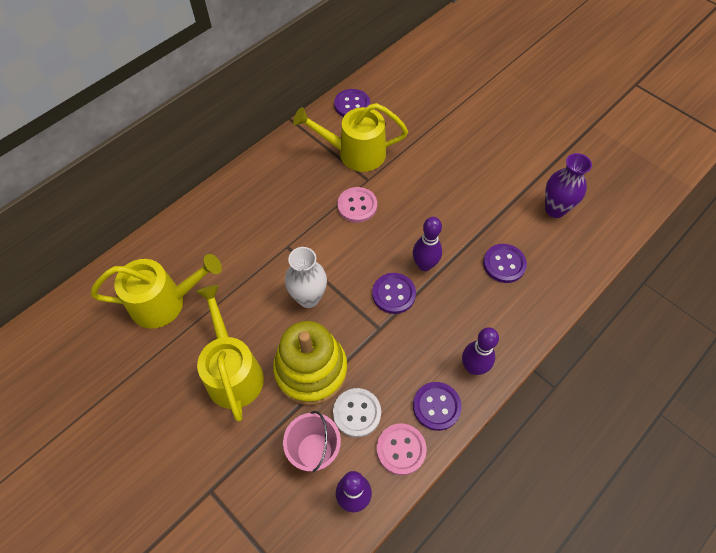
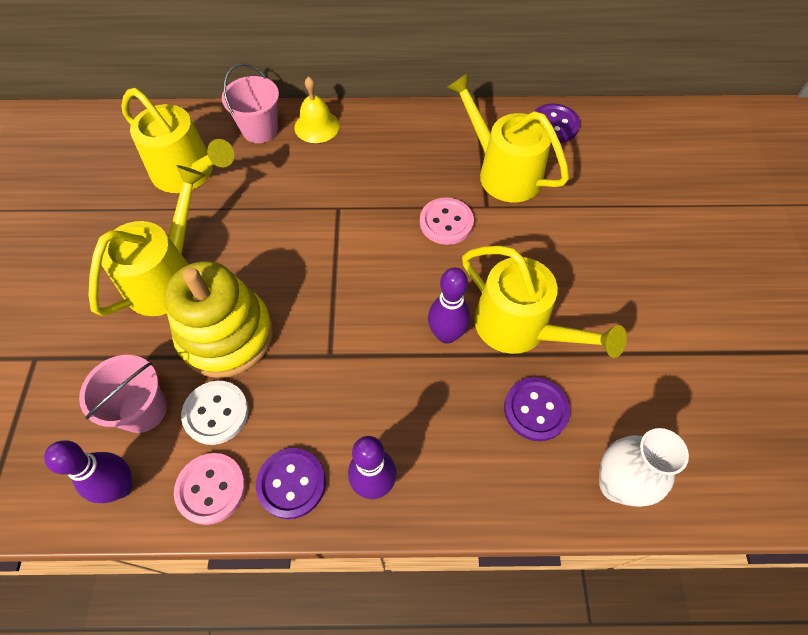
camera: 45 degrees right, 0 degrees up
(178, 238) = (260, 130): none -> pink bucket
(213, 208) = (317, 126): none -> yellow bell
(308, 298) = (301, 269): white vase -> white vase (616, 485)
(393, 294) = (382, 335): purple button -> none
(455, 230) = (520, 328): none -> yellow watering can
(555, 209) = (672, 405): purple vase -> none

